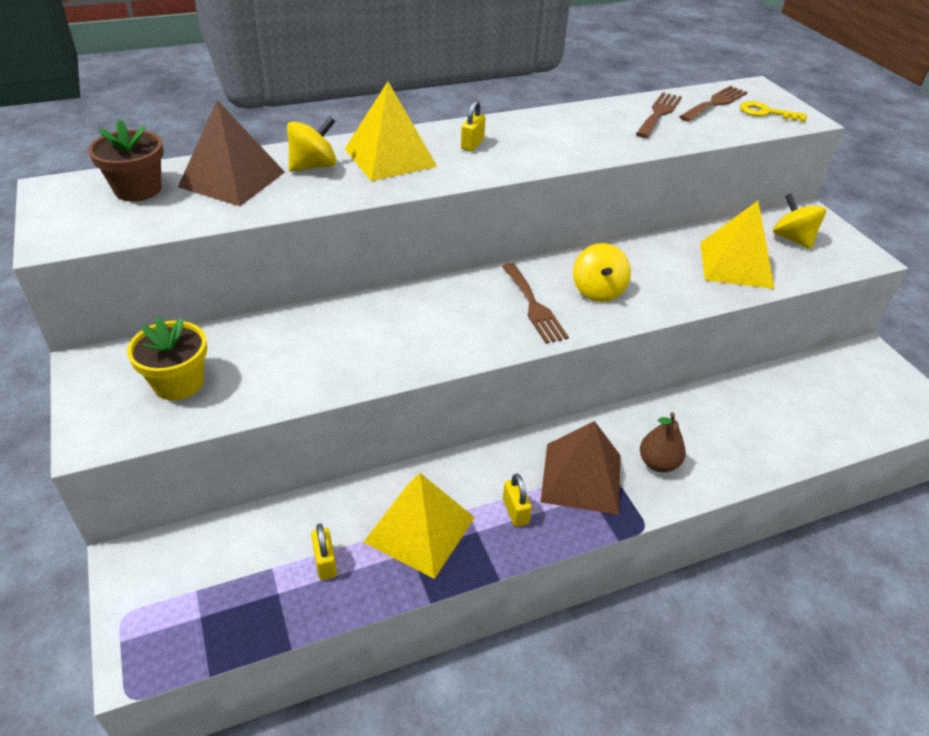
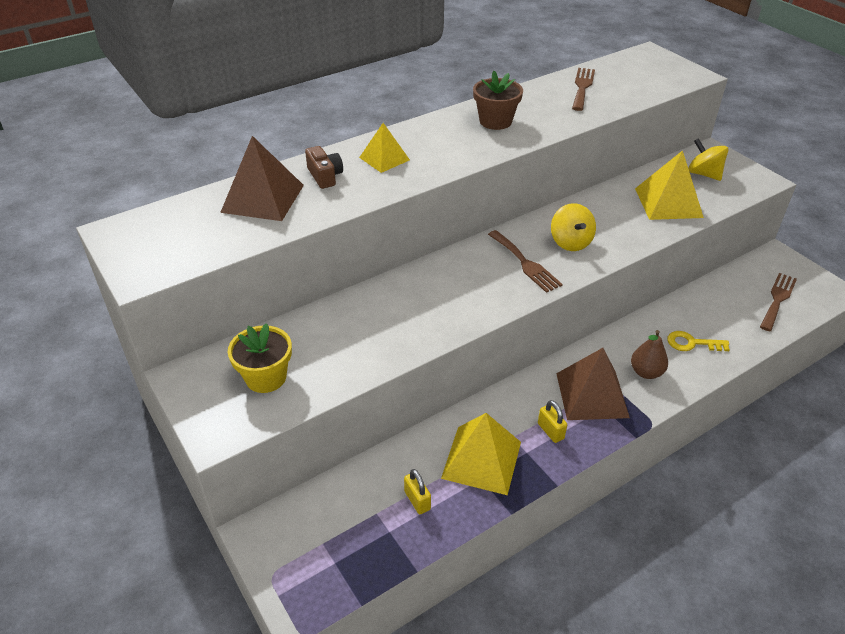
camera: 10 degrees left, 0 degrees up
(138, 189) = (187, 220): brown flower pot -> brown flower pot (495, 121)
(313, 166) = (325, 176): yellow spinning top -> brown camera
(390, 157) = (384, 158): yellow pyramid -> yellow pyramid, size x0.61
(472, 144) = (445, 136): yellow padlock -> none
(715, 103) = (622, 71): brown fork -> brown fork (777, 299)
(766, 113) = (664, 74): yellow key -> yellow key (692, 343)

